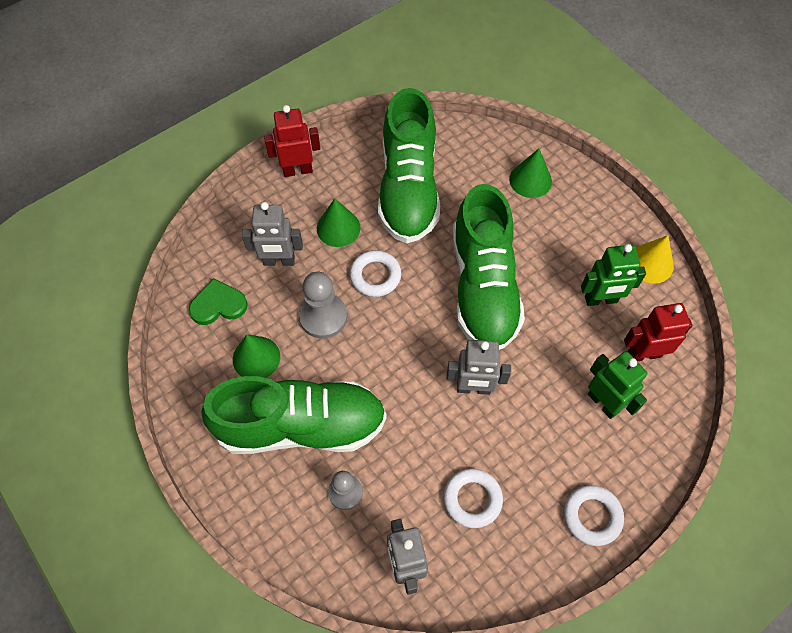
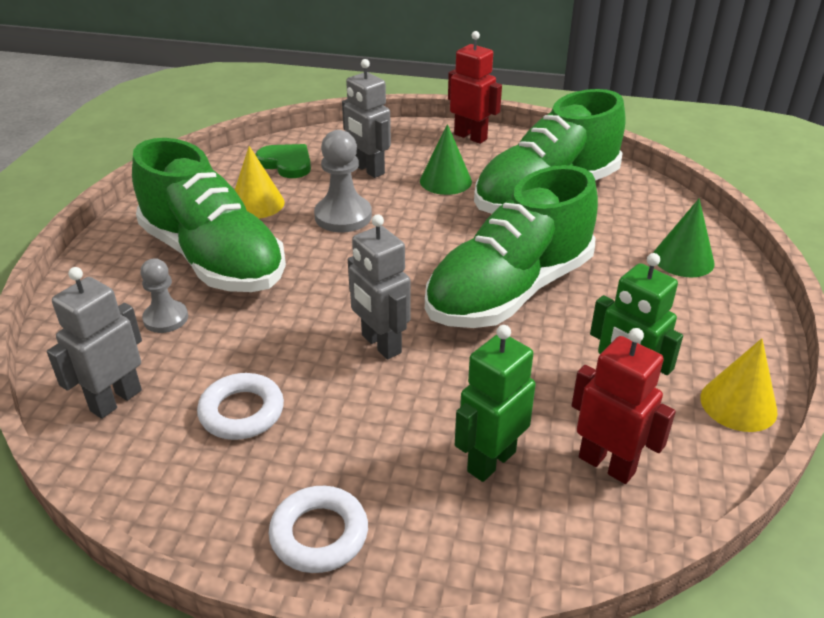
camera: 50 degrees right, 25 degrees down
(256, 358) = (257, 204): green cone -> yellow cone
(375, 276) = (425, 223): white ring -> none
(603, 402) = (491, 461): green robot -> green robot turned 150 degrees counterclockwise

